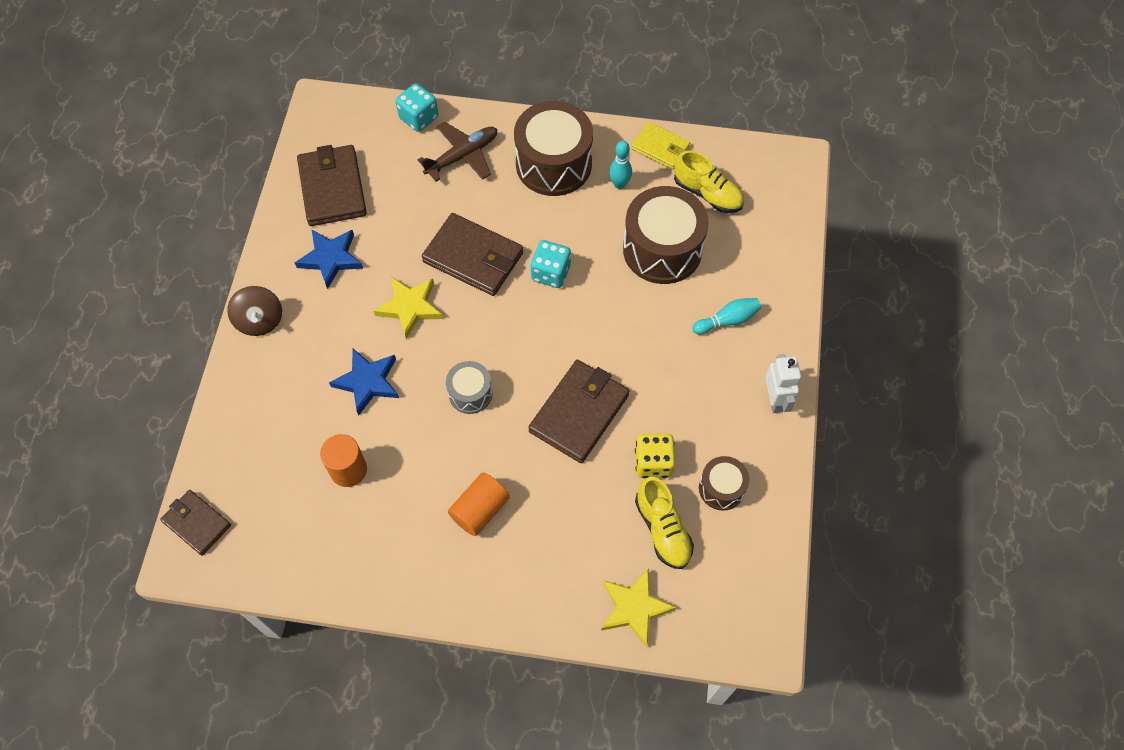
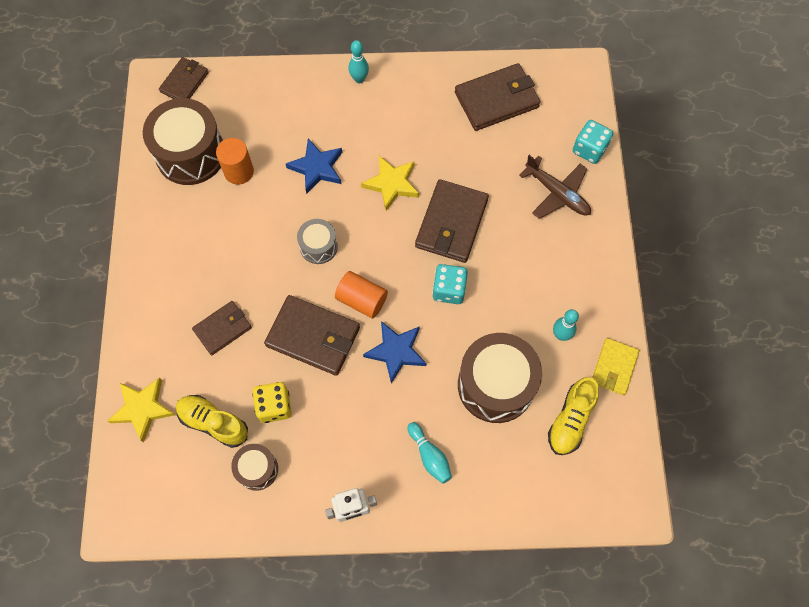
camera: 80 degrees right, 5 degrees up
(260, 320) = (359, 79): brown spinning top -> turquoise bowling pin
(331, 259) = (426, 115): blue star -> blue star (396, 351)
(480, 510) = (215, 274): orange cylinder -> orange cylinder (362, 300)
(551, 508) = (222, 329): none -> brown wallet
(553, 164) = (568, 272): brown drum -> brown drum (190, 154)
(663, 529) = (213, 423): yellow shoe -> yellow shoe turned 60 degrees clockwise

